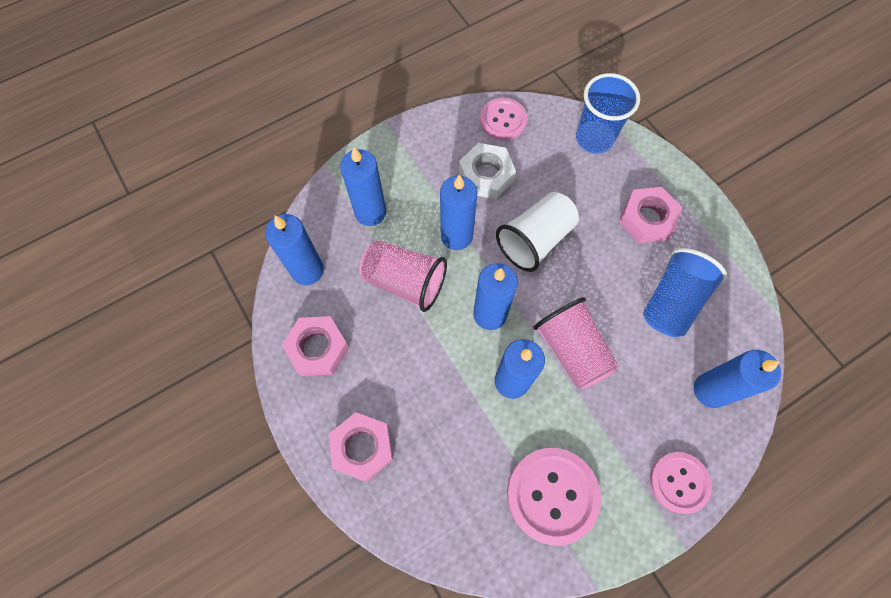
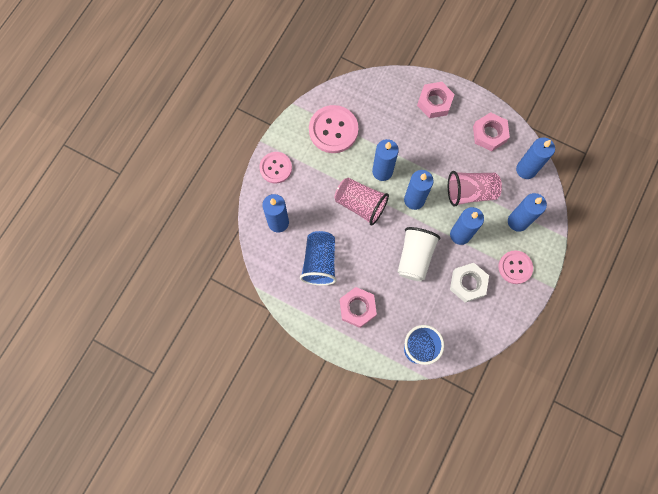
camera: 150 degrees right, 5 degrees up
(503, 120) = (482, 330): pink button -> pink button (515, 267)

